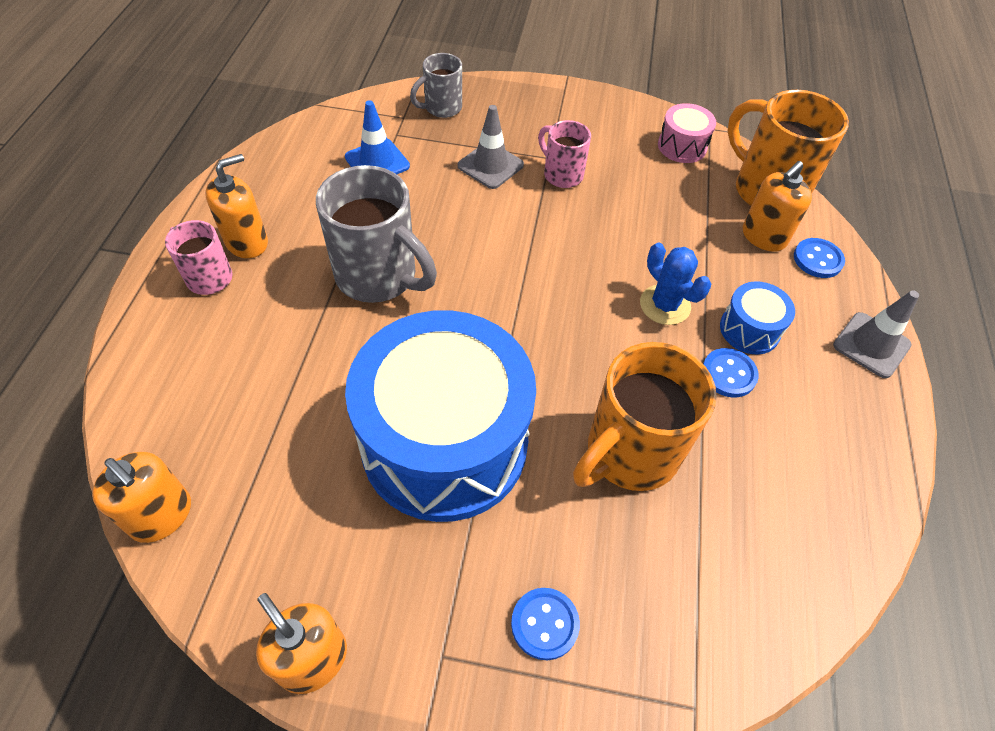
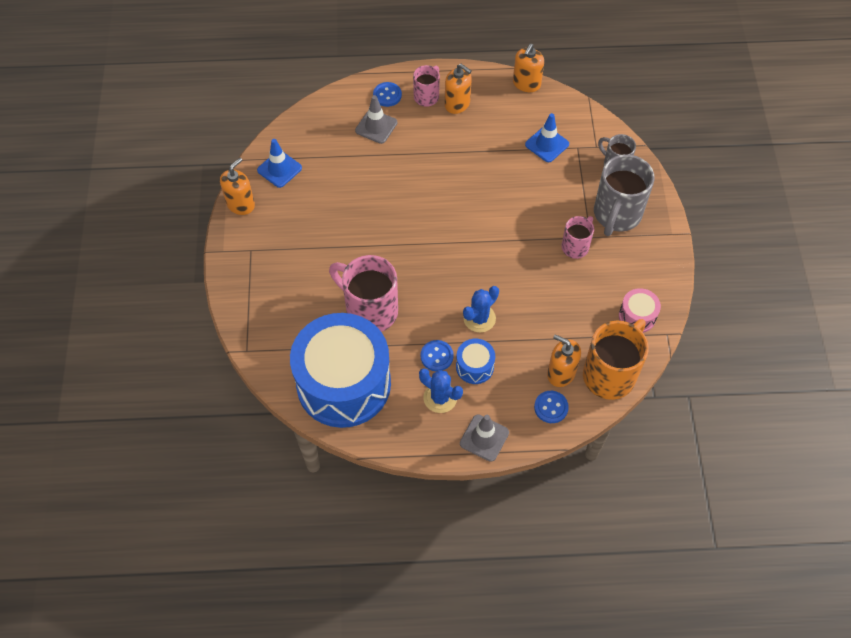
camera: 80 degrees right, 5 degrees up
(161, 515) = (290, 130): orange soap dispenser -> orange soap dispenser (526, 84)
(253, 556) = (279, 169): none -> blue traffic cone
(379, 277) = (453, 171): grey mug -> grey mug (616, 215)
(444, 442) = (354, 227): blue drum -> blue drum (343, 383)
(490, 165) = (568, 205): grey traffic cone -> grey traffic cone (376, 126)
(544, 624) = (272, 286): blue button -> blue button (387, 95)
(629, 453) = (369, 310): orange mug -> pink mug
(804, 385) = (440, 398): none -> blue cactus

